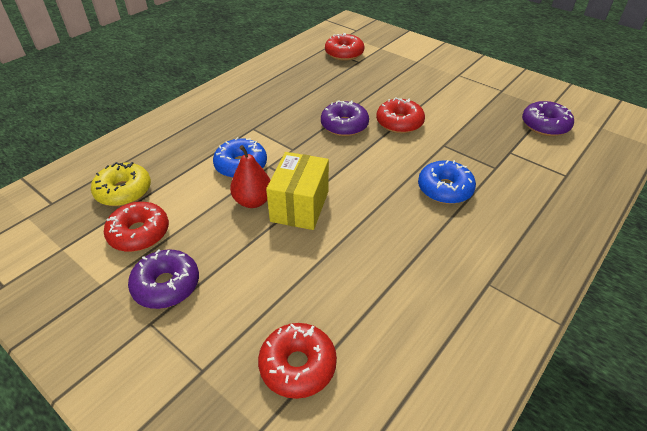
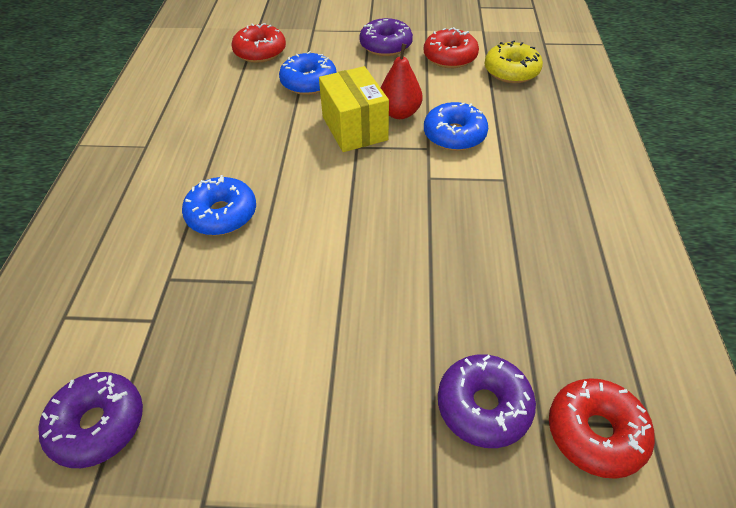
camera: 145 degrees right, 5 degrees up
(289, 278) = (308, 82): none -> blue donut
(344, 125) = (408, 242): purple donut -> purple donut (483, 406)
(399, 123) = (340, 290): red donut -> none

